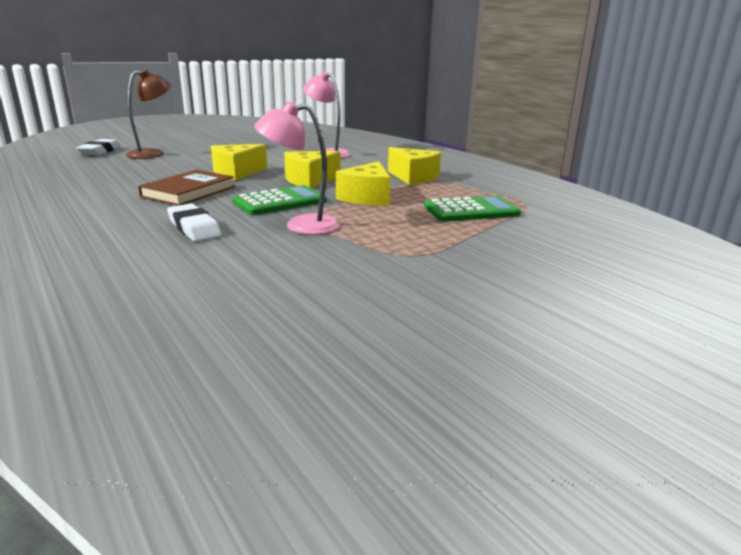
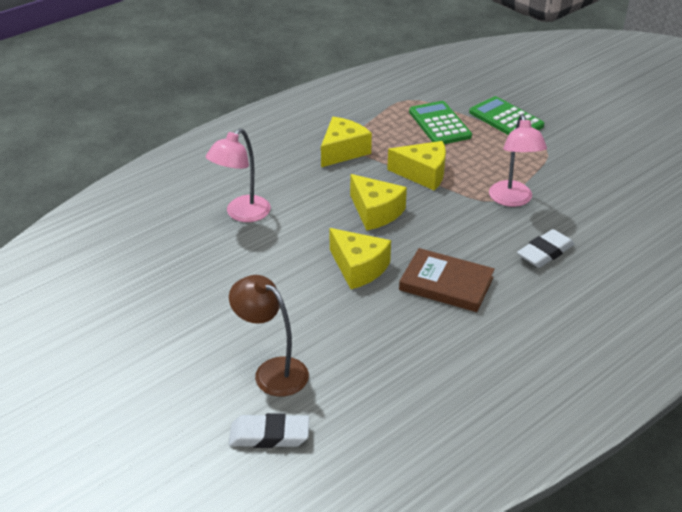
camera: 95 degrees left, 15 degrees up
(280, 202) = (455, 220): green calculator -> green calculator (506, 119)

